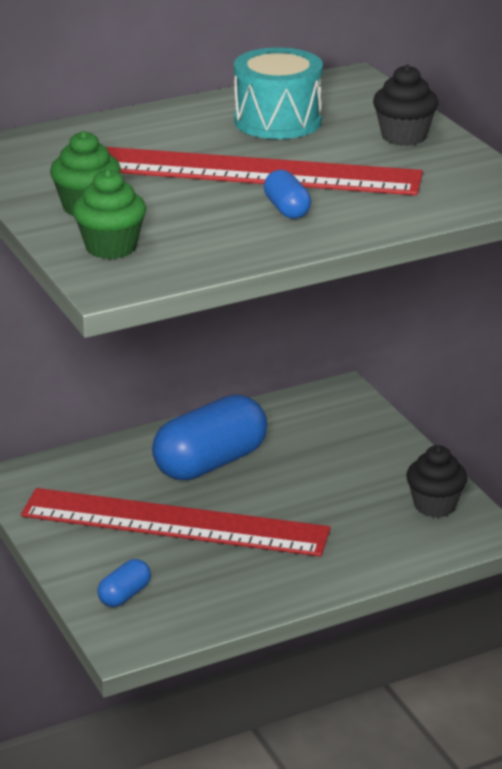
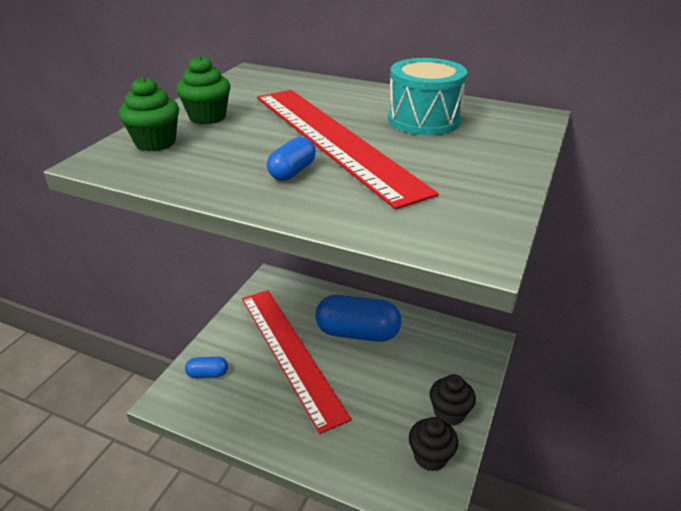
camera: 50 degrees right, 5 degrees up
(404, 136) = (485, 165): black cupcake -> black cupcake (449, 413)

